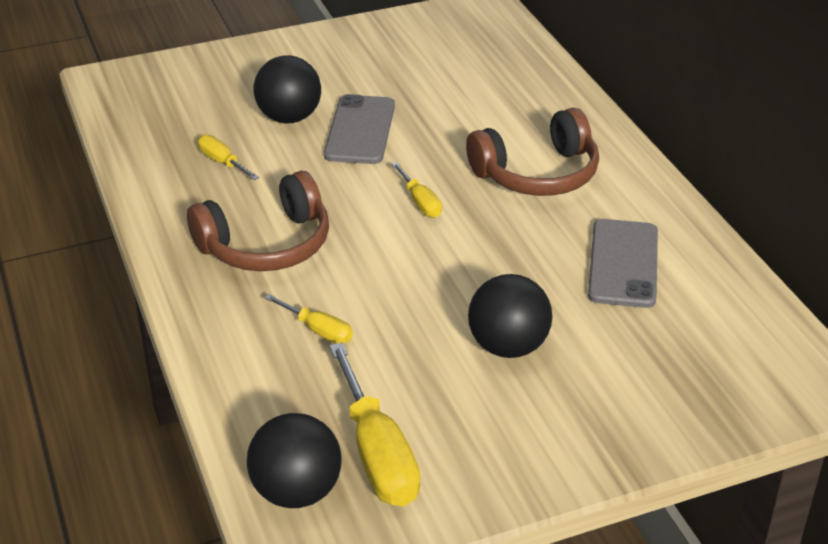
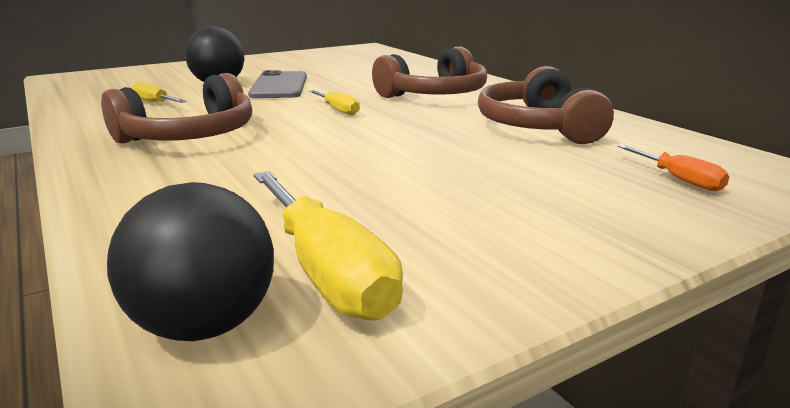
camera: 10 degrees left, 15 degrees down
(318, 330) = (242, 180): yellow screwdriver -> none
(508, 346) = (458, 176): black ball -> none
(623, 264) = (538, 127): grey phone -> brown headphones
(707, 375) = (679, 179): none -> orange screwdriver

